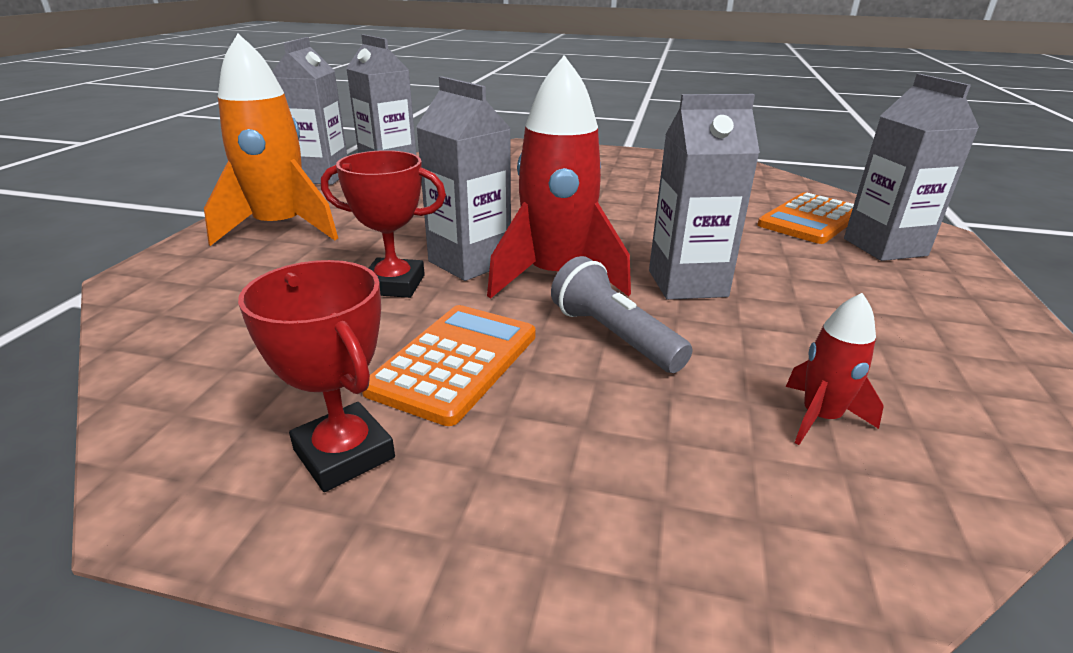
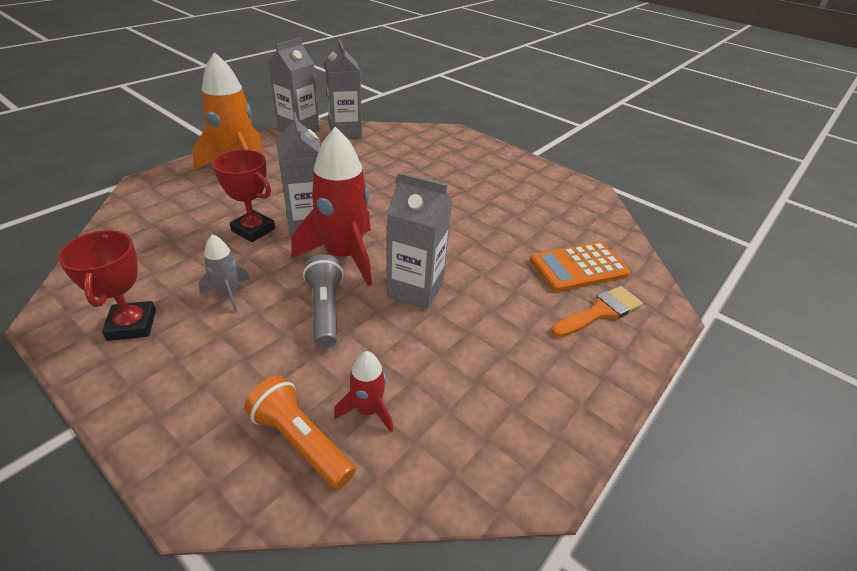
camera: 25 degrees right, 10 degrees up
(455, 362) = (228, 294): orange calculator -> grey rocket
(799, 488) = (301, 441): none -> orange flashlight
(884, 247) = (600, 311): grey carton -> orange brush

